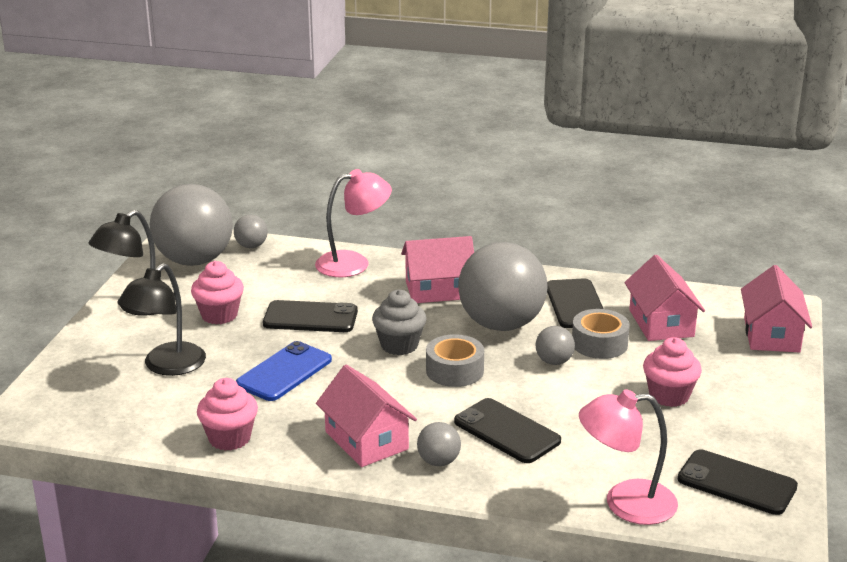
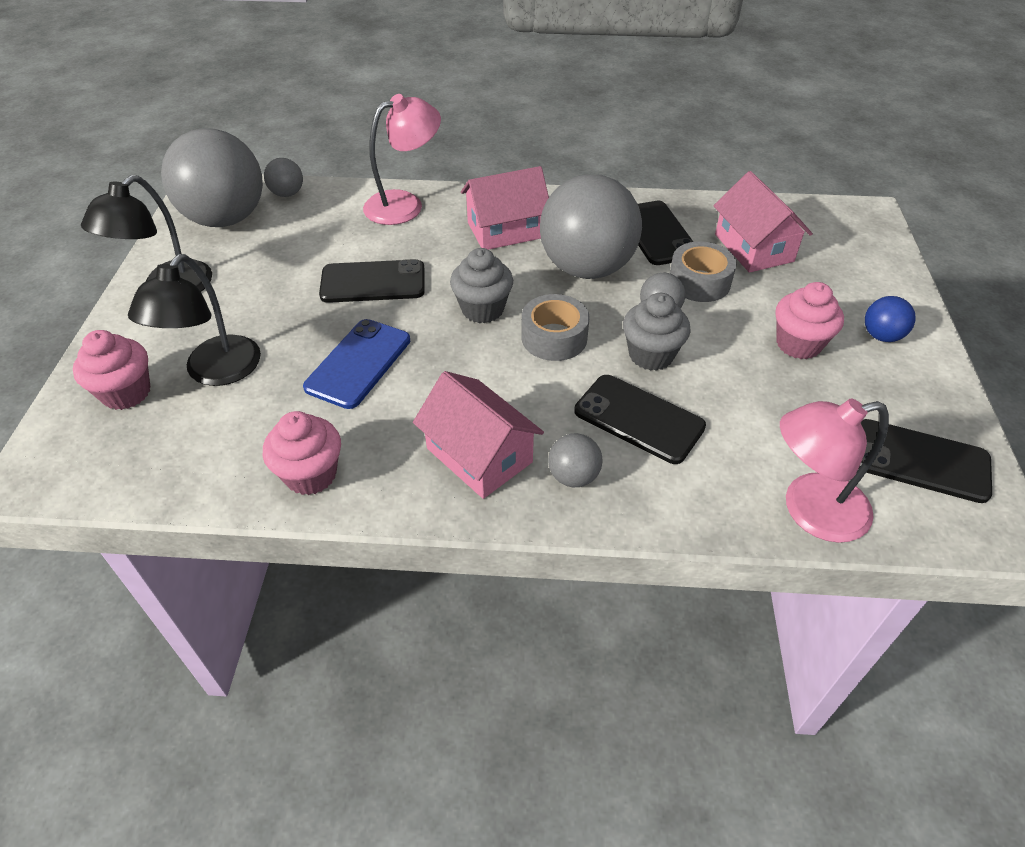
camera: 10 degrees left, 20 degrees up
(219, 315) = (267, 290): pink cupcake -> pink cupcake (126, 393)
(534, 390) = (651, 355): none -> grey cupcake
(748, 397) = (881, 336): none -> blue ball
(771, 334) = (870, 250): pink house -> none

